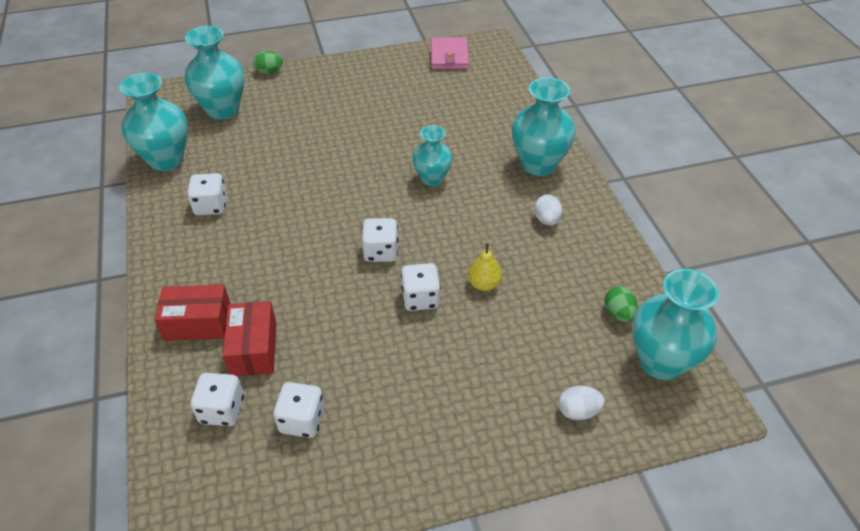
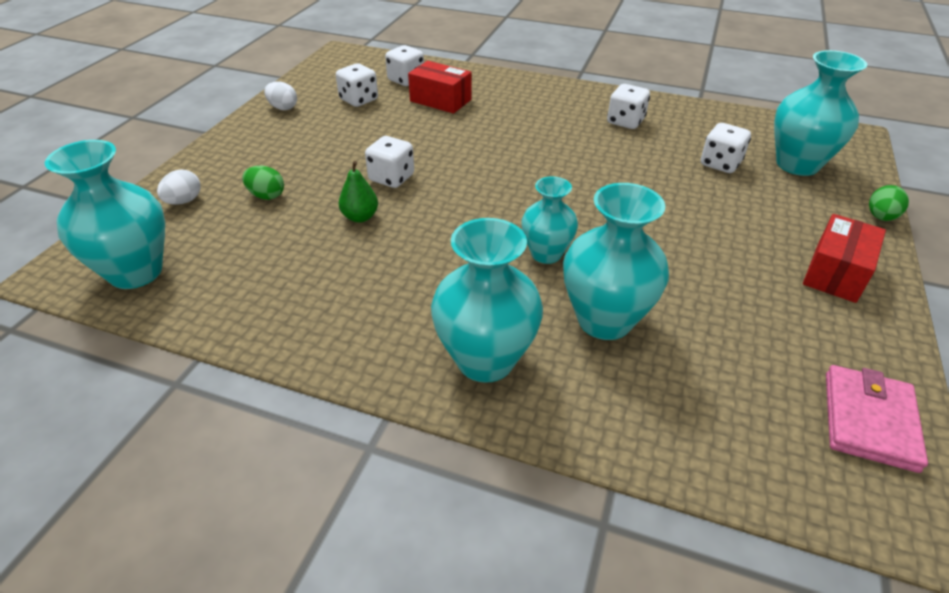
camera: 125 degrees right, 5 degrees down
(166, 160) = (718, 118): turquoise vase -> turquoise vase (604, 320)
(198, 323) = (491, 89): red box -> red box (835, 273)
(381, 252) = (471, 180): white dice -> white dice (720, 164)
(449, 56) = (869, 420): pink wallet -> pink wallet turned 75 degrees clockwise
(484, 284) = (360, 217): yellow pear -> green pear
(546, 220) = (384, 306): white egg -> white egg (283, 108)
(618, 313) = (212, 279): green egg -> green egg (266, 196)

